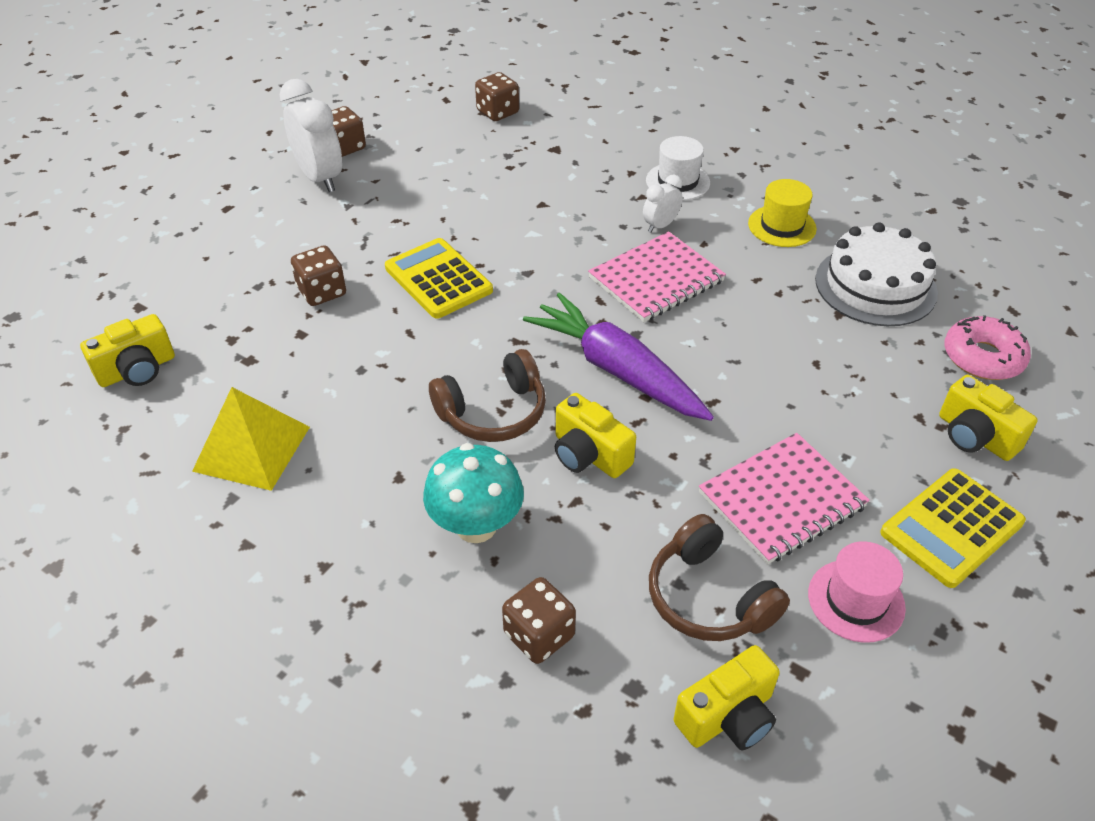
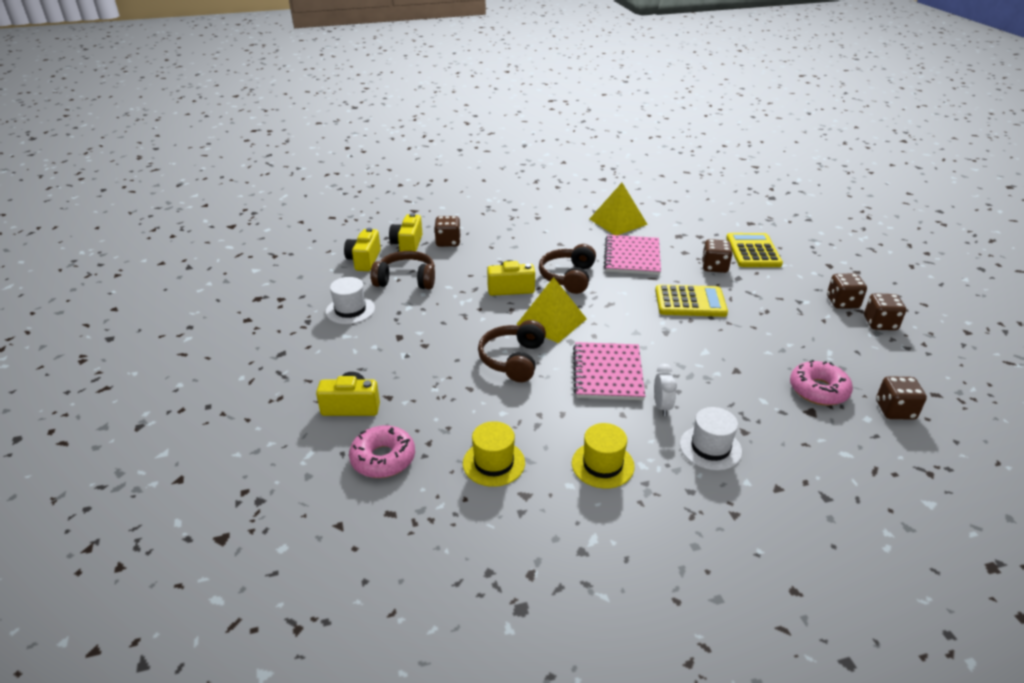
camera: 130 degrees right, 10 degrees down
(137, 370) = (700, 212): yellow camera -> yellow camera (407, 244)
(320, 178) = (842, 302): white clock -> brown dice
(476, 526) = (512, 249): turquoise mushroom -> none
(516, 153) = (818, 390): none -> pink donut
(617, 370) = (551, 321): purple carrot -> yellow pyramid
(728, 359) = (513, 359): none -> brown headphones
(781, 500) = (415, 322): pink notebook -> pink notebook (632, 257)
(856, 600) = (350, 310): pink hat -> white hat
(875, 286) = (493, 463): white cake -> yellow hat
(951, 528) = (331, 357): yellow calculator -> yellow calculator (753, 251)

